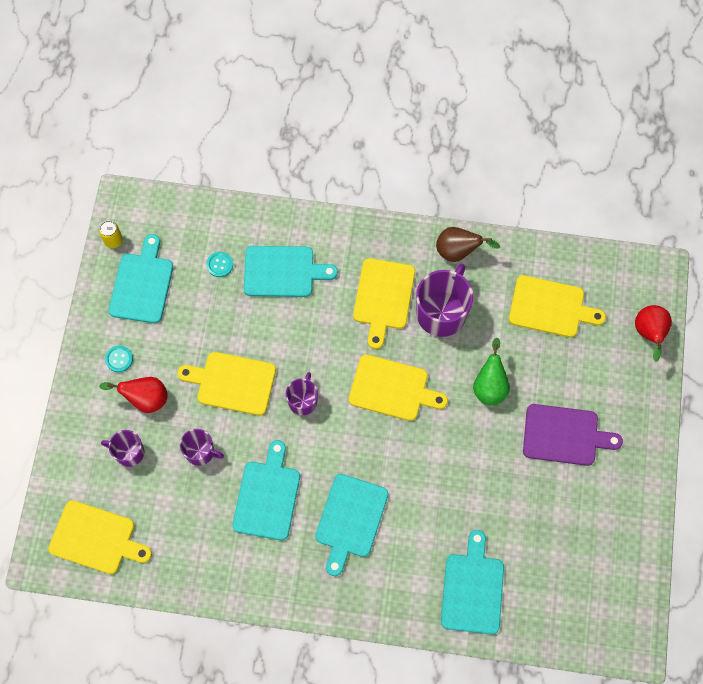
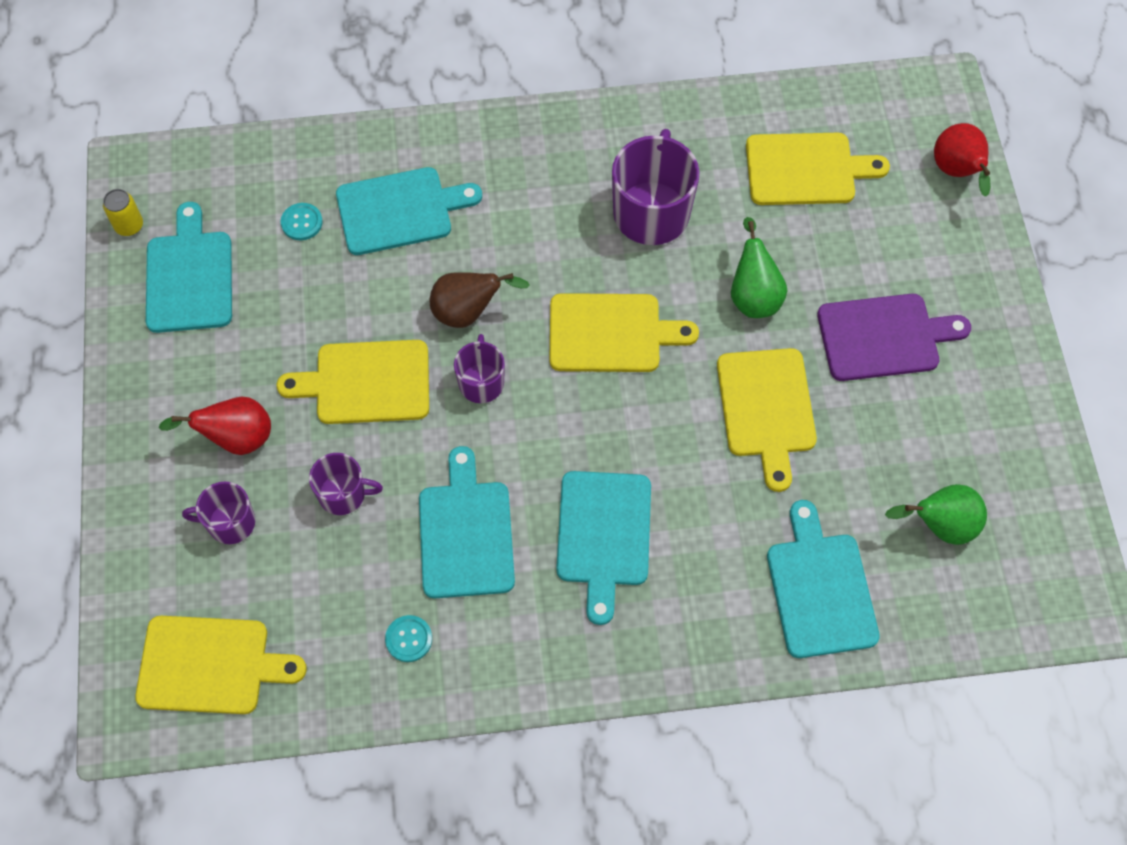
camera: 15 degrees left, 5 degrees down
(119, 359) = (180, 390): turquoise button -> turquoise button (409, 639)
(383, 297) = (559, 212): yellow cutting board -> yellow cutting board (766, 408)
(458, 252) = (650, 126): brown pear -> brown pear (468, 312)
(559, 568) = (939, 525): none -> green pear

